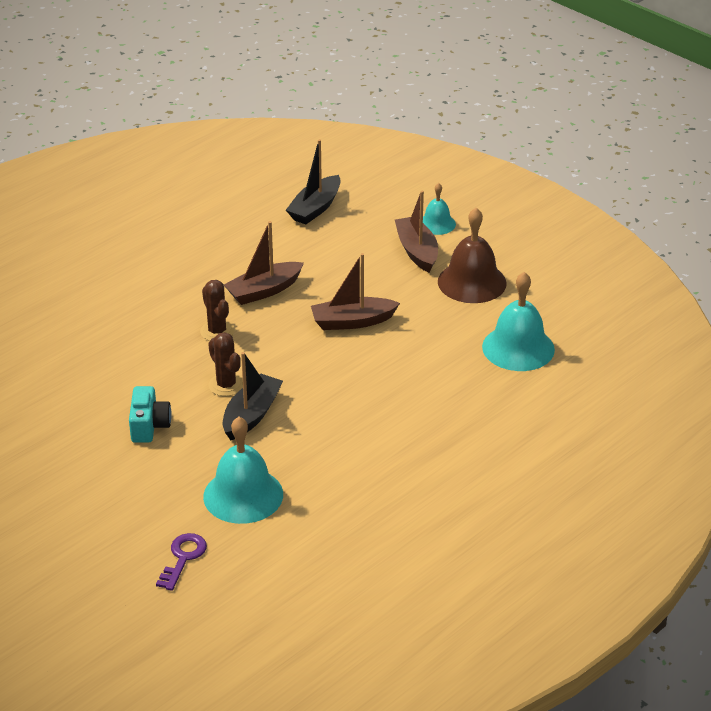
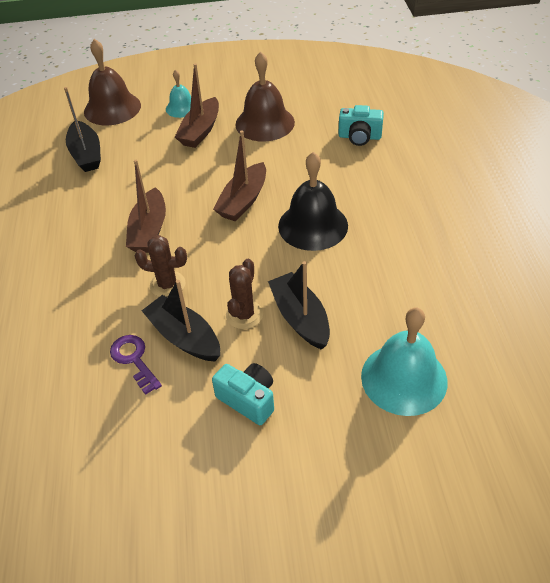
camera: 50 degrees left, 10 degrees up
(175, 367) = (184, 337): none -> black boat
(183, 558) = (462, 472): purple key -> purple key (134, 360)
(226, 385) = (244, 315): brown cactus -> brown cactus turned 75 degrees counterclockwise
(363, 374) = (313, 225): none -> black bell
(390, 186) = (112, 108): none -> brown bell
(417, 251) = (200, 131): brown boat -> brown boat turned 90 degrees counterclockwise
(518, 348) = (359, 137): turquoise bell -> turquoise camera

